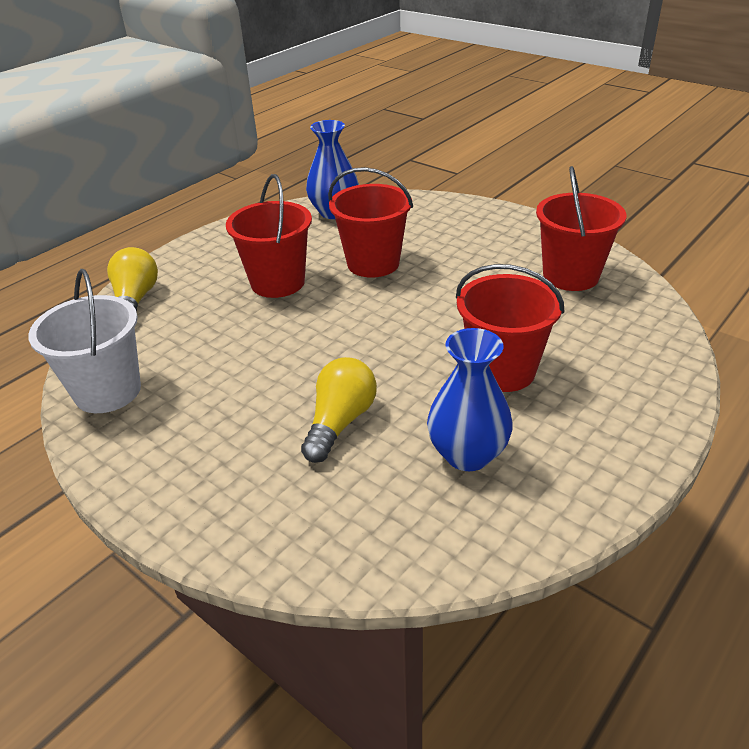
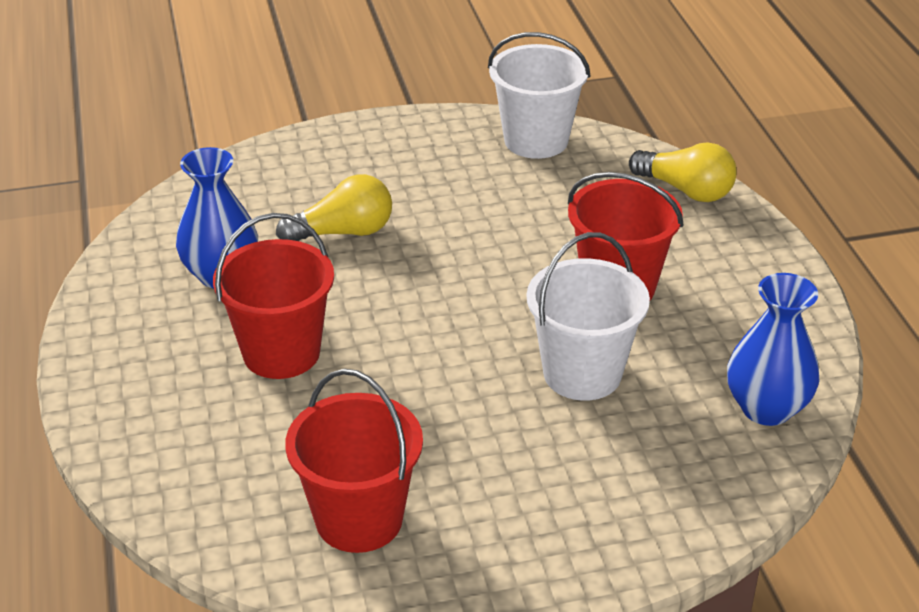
camera: 125 degrees right, 0 degrees up
(340, 422) = (343, 232): yellow light bulb -> yellow light bulb turned 75 degrees counterclockwise
(373, 263) = (582, 373): red bucket -> white bucket

